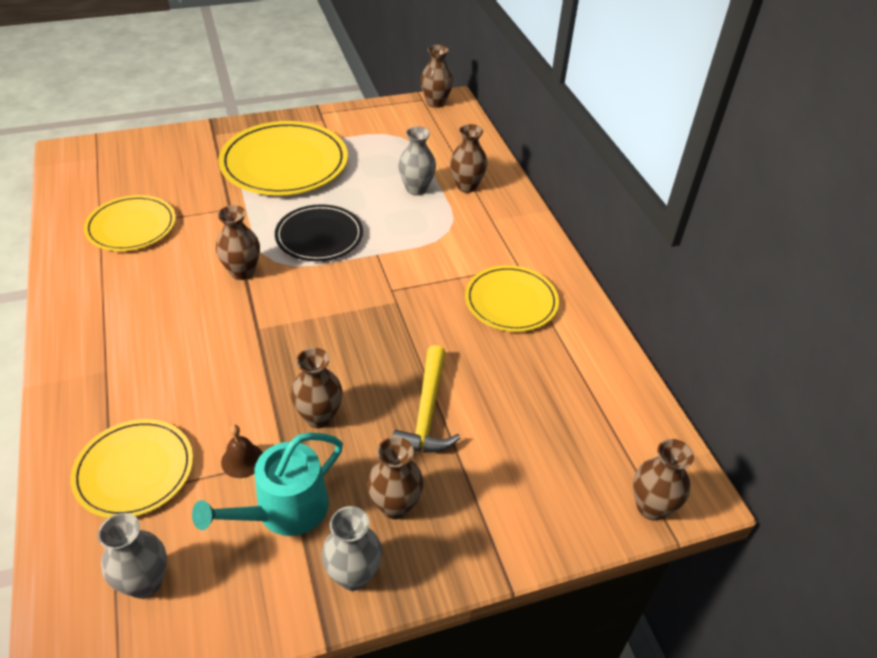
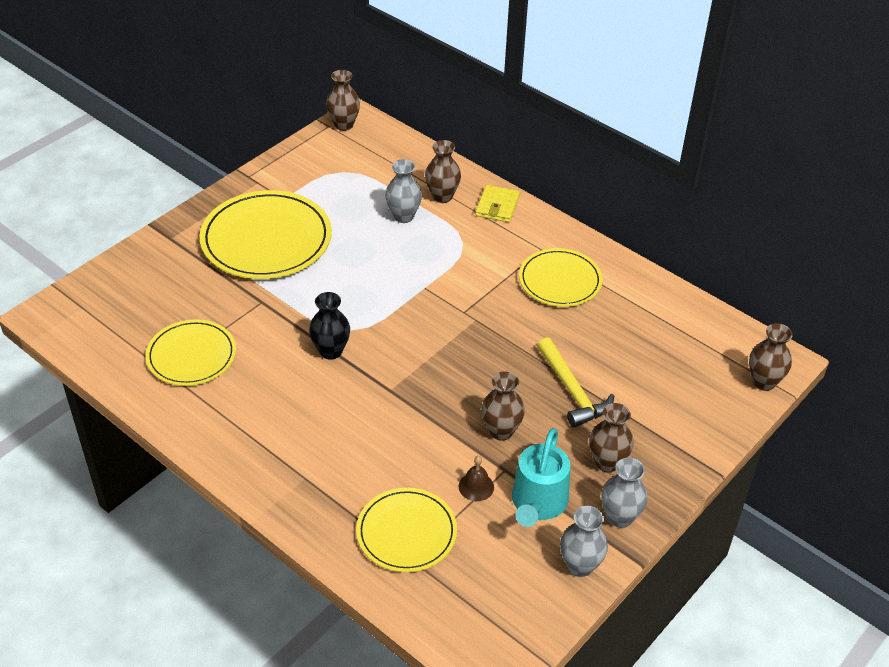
camera: 30 degrees left, 0 degrees up
(145, 583) = (491, 593): grey vase -> grey vase (580, 566)
(242, 272) = (331, 351): brown vase -> black vase
(319, 236) = (363, 293): black plate -> none
(510, 213) = (497, 206): none -> yellow wallet

